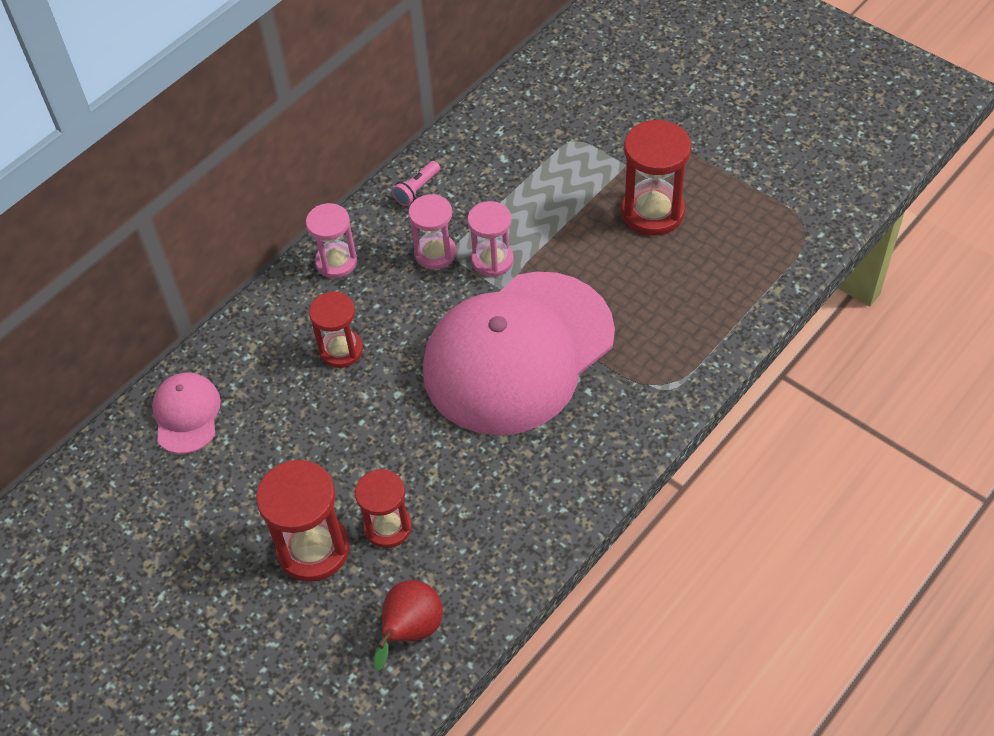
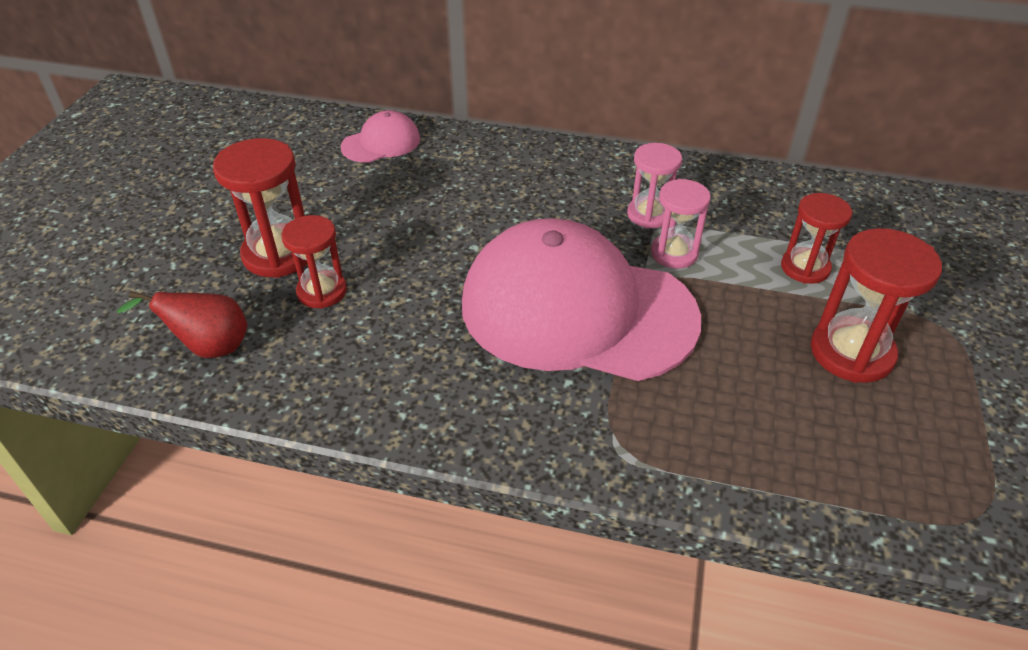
camera: 60 degrees right, 10 degrees down
(336, 262) = (589, 163): pink hourglass -> none
(341, 350) = (498, 197): red hourglass -> red hourglass (805, 268)
(417, 189) = (710, 179): pink flashlight -> none

